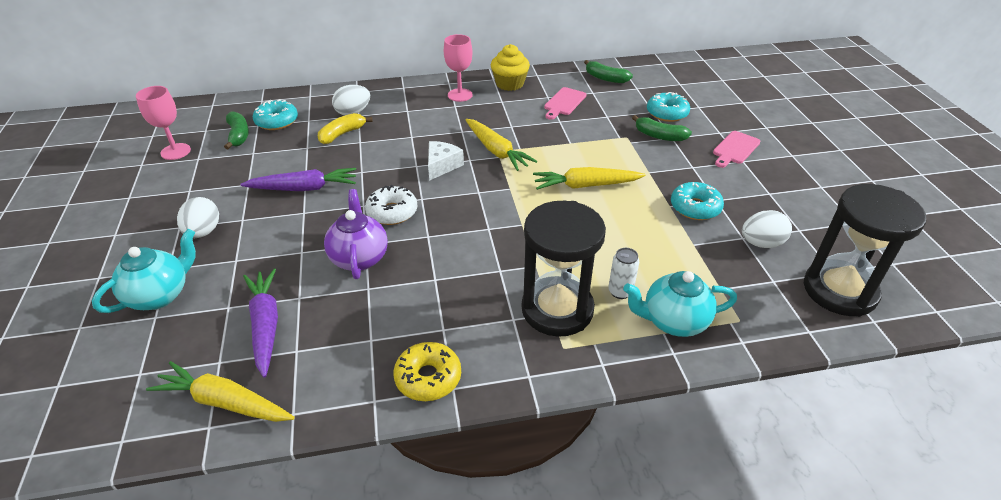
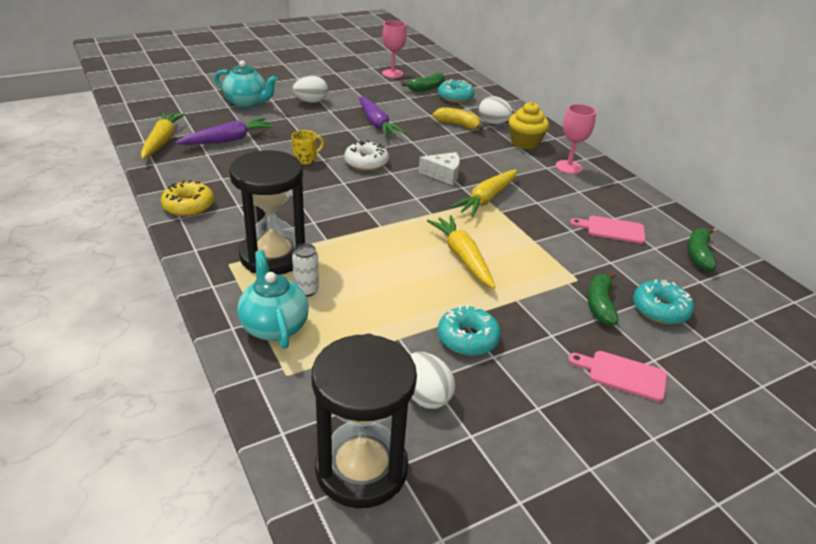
camera: 70 degrees right, 5 degrees down
(359, 258) = (306, 159): purple teapot -> yellow mug
(509, 84) = (618, 191): yellow cupcake -> yellow cupcake (525, 142)

